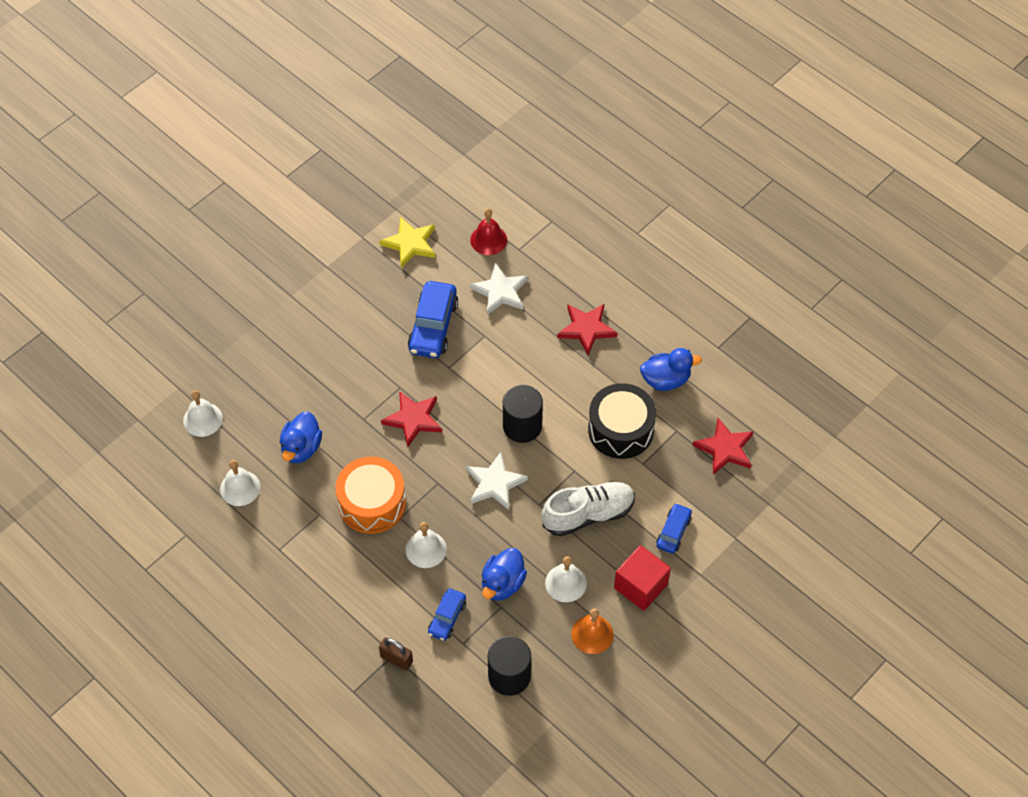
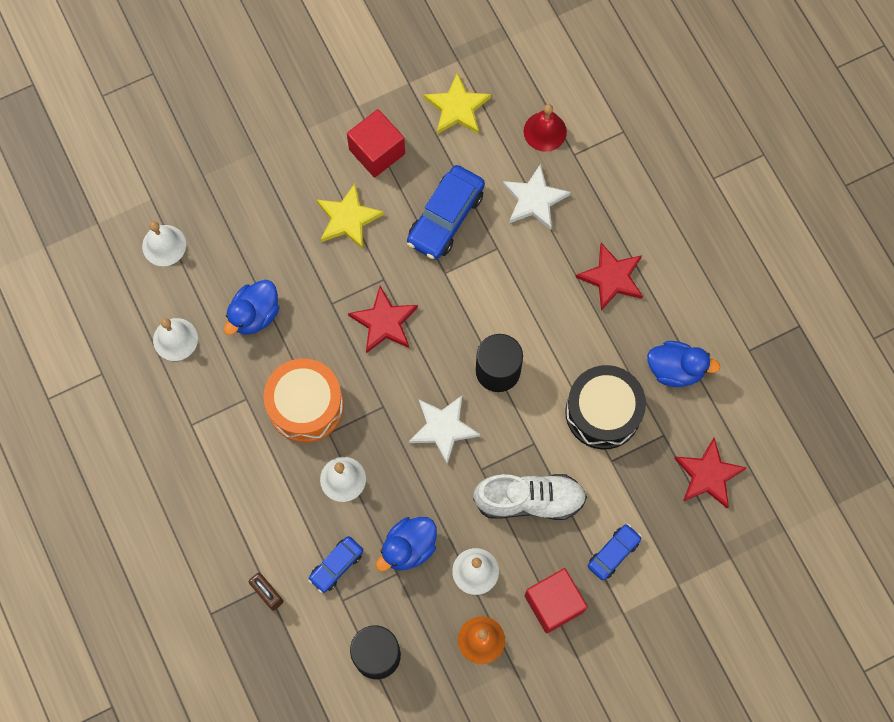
camera: 20 degrees right, 15 degrees up
(352, 352) = (348, 219): none -> yellow star
(356, 295) = (377, 152): none -> red cube

